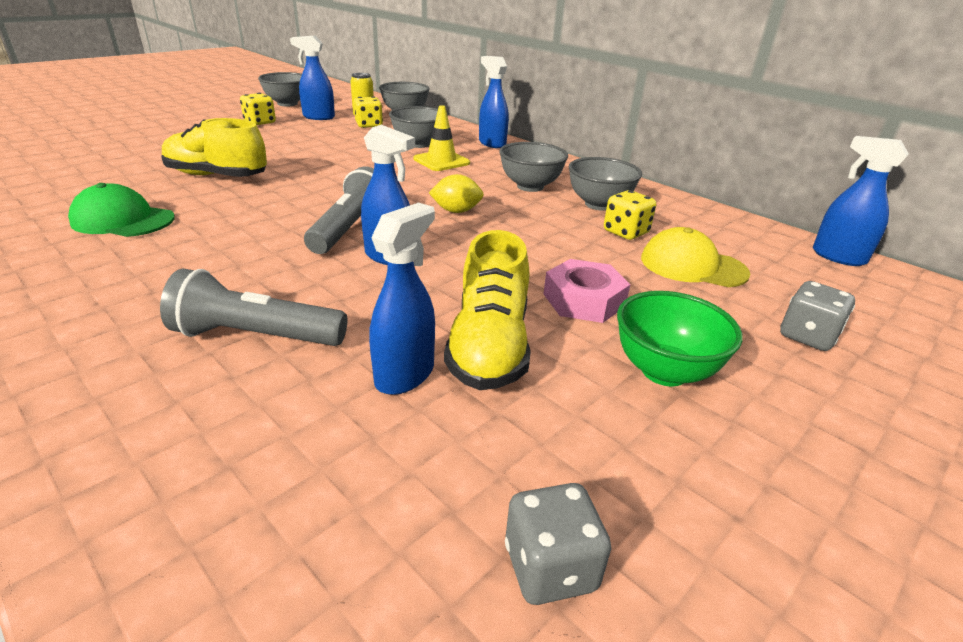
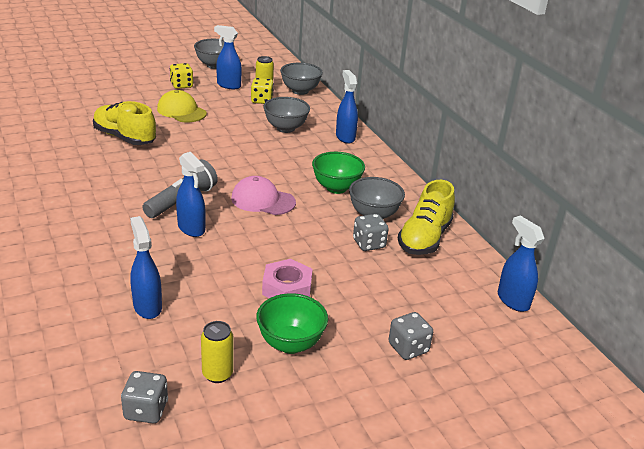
camera: 20 degrees right, 0 degrees up
(123, 220) = (53, 166): green cap -> none
(256, 336) = (86, 264): grey flashlight -> none
(405, 374) = (147, 306): blue spray bottle -> blue spray bottle turned 75 degrees counterclockwise
(441, 161) = (289, 150): yellow traffic cone -> none
(456, 211) = (263, 200): yellow lemon -> pink cap
(489, 347) = (204, 303): yellow shoe -> yellow shoe (424, 238)
(530, 186) = (336, 188): grey bowl -> green bowl
(609, 451) = (217, 374): none -> yellow can
(625, 232) = (369, 244): yellow dice -> grey dice
(692, 266) = (388, 281): yellow cap -> yellow cap (181, 111)

